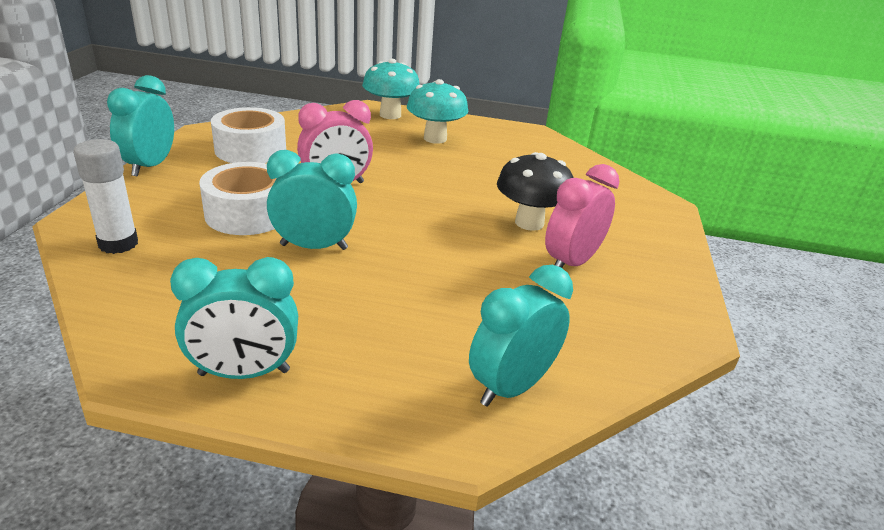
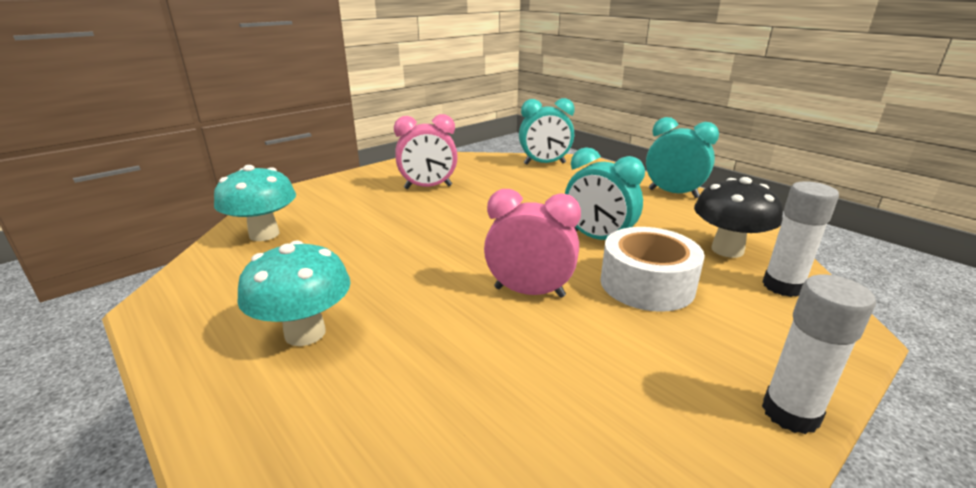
camera: 140 degrees left, 5 degrees down
(150, 166) = (790, 413): turquoise clock -> white glue stick
(250, 150) = (609, 404): white tape -> none
(390, 115) = (263, 434): turquoise mushroom -> turquoise mushroom (264, 234)
(529, 223) = (406, 211): black mushroom -> black mushroom (727, 250)

